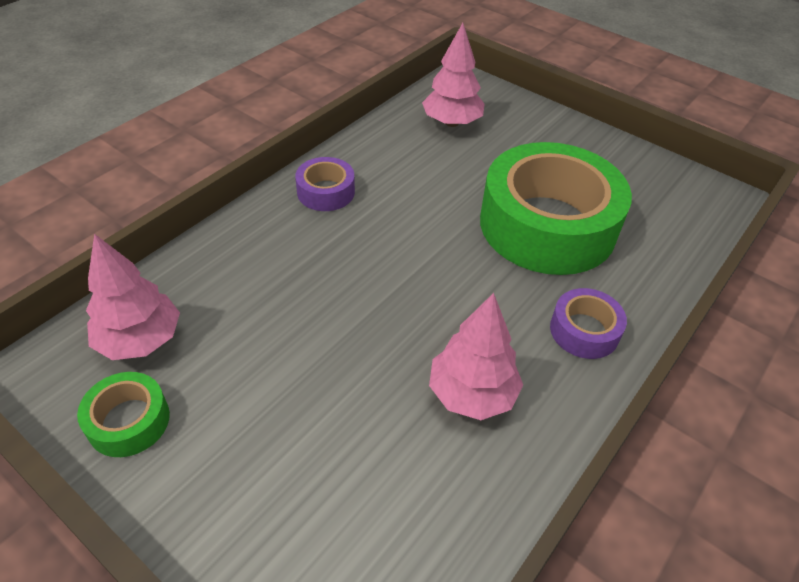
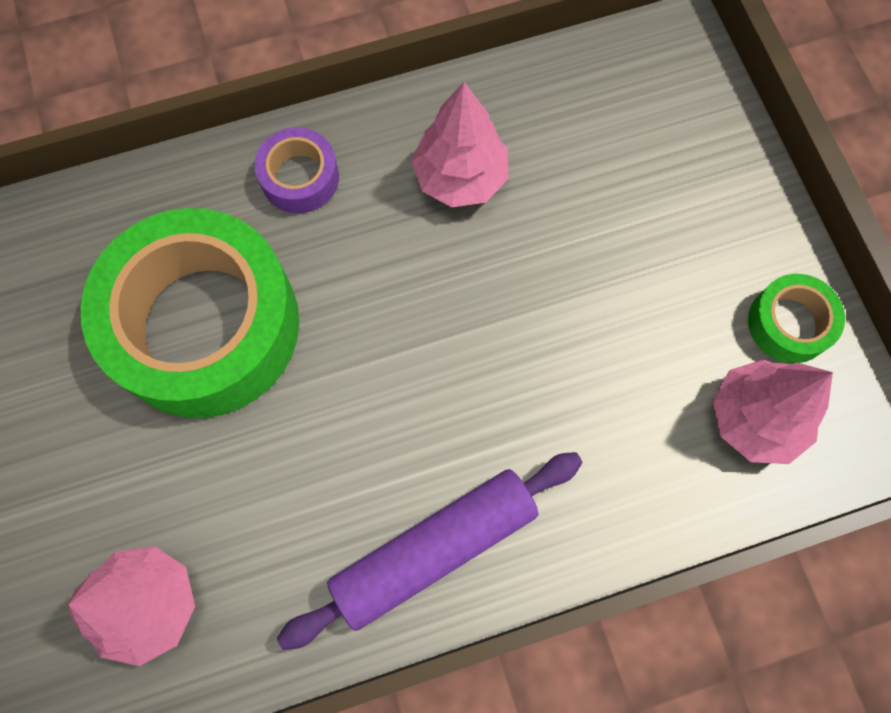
camera: 145 degrees left, 25 degrees up
(326, 192) = (434, 549): purple tape -> purple rolling pin

